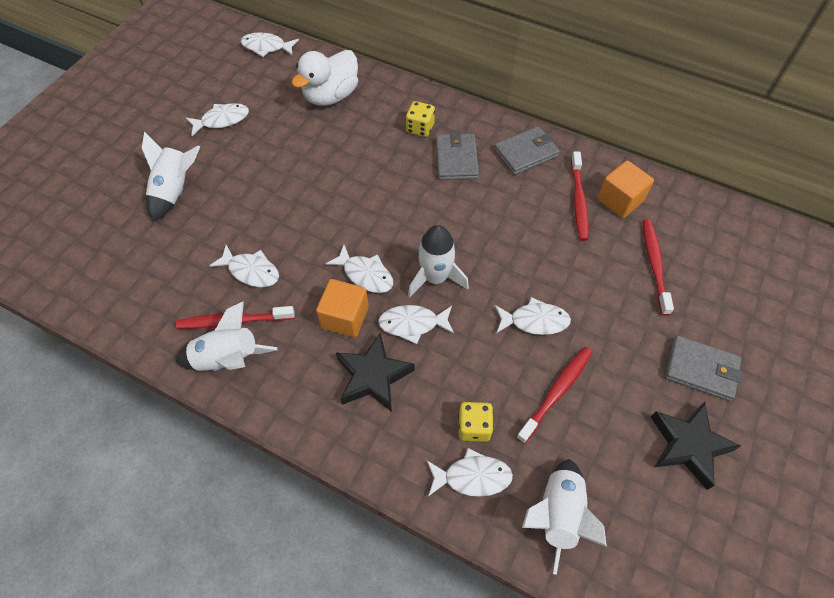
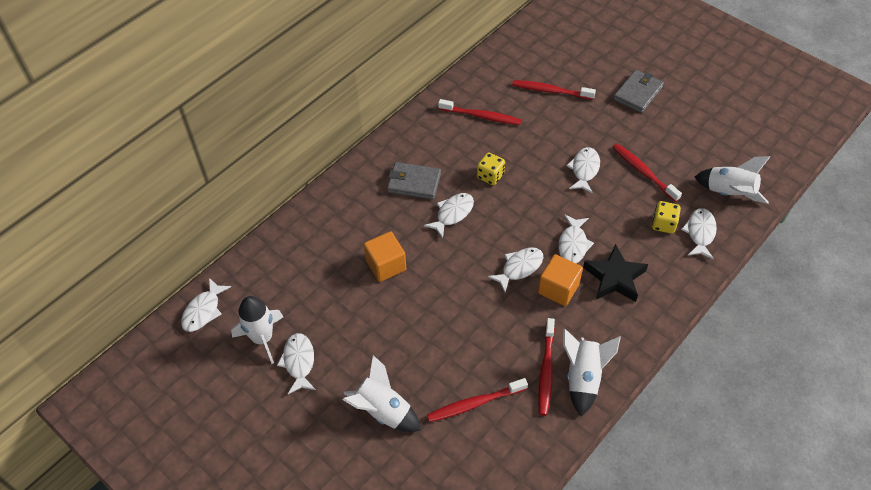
camera: 75 degrees left, 5 degrees down
(188, 262) = (474, 403): none -> red toothbrush
(251, 271) = (496, 352): white fish -> white fish (452, 214)
(331, 96) = (300, 263): white duck -> none
(420, 128) = (368, 201): yellow dice -> yellow dice (490, 176)
(435, 278) = (533, 221): white rocket -> white rocket (262, 338)
(526, 153) = (422, 136): grey wallet -> none
(620, 200) = (488, 92): orange cube -> orange cube (386, 265)
(688, 446) = (689, 116): black star -> none

